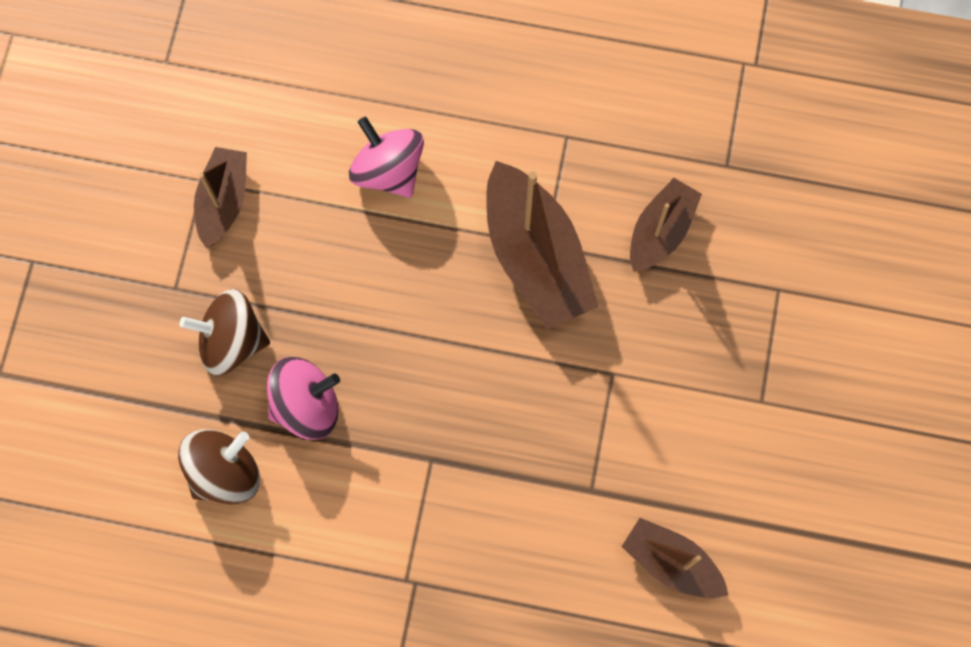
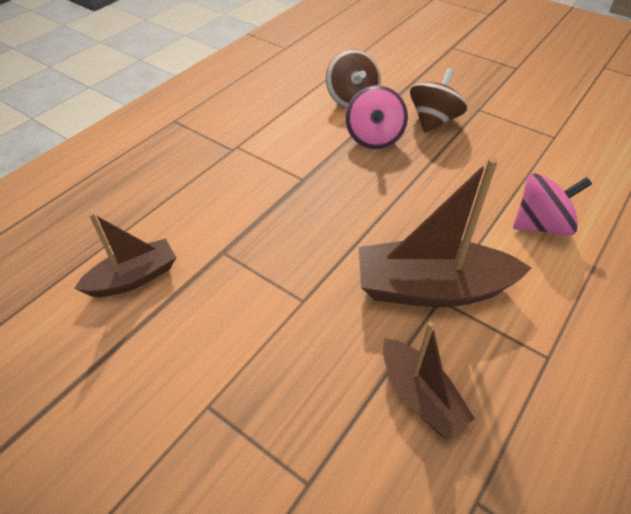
camera: 115 degrees right, 25 degrees down
(223, 201) = (536, 141): brown boat -> none

